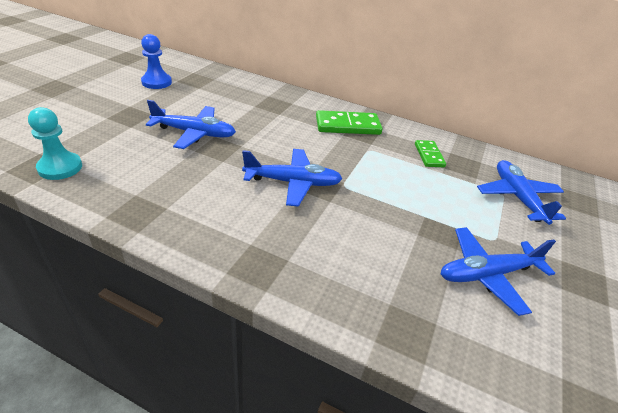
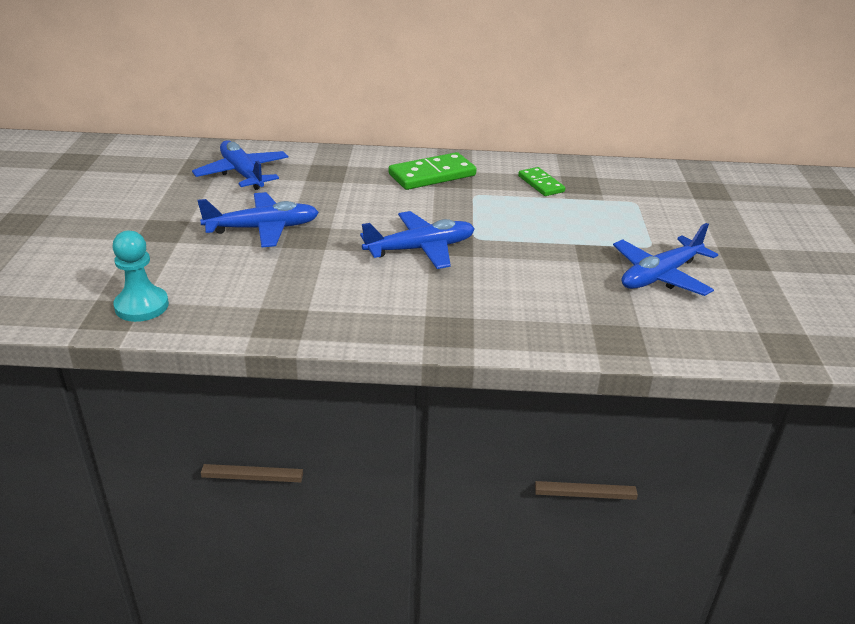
camera: 20 degrees left, 5 degrees down
(156, 82) = (152, 182): blue pawn -> none
(517, 197) = (650, 202): blue plane -> blue plane (242, 174)

